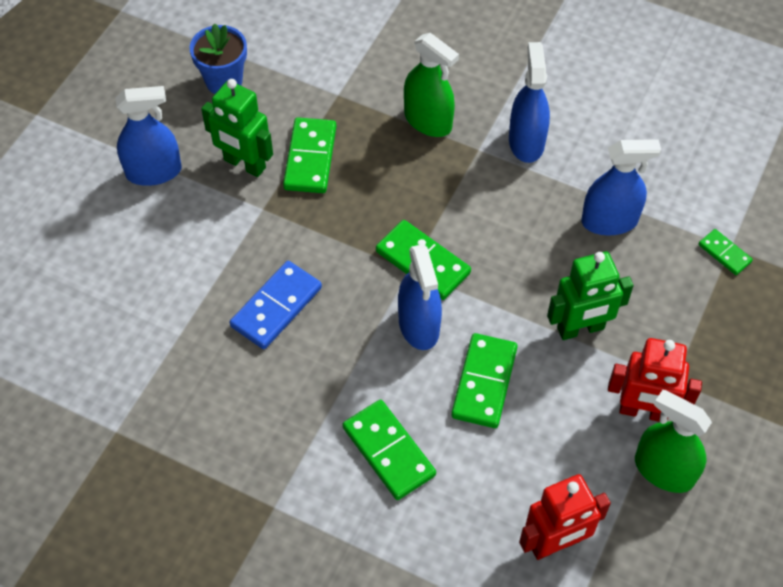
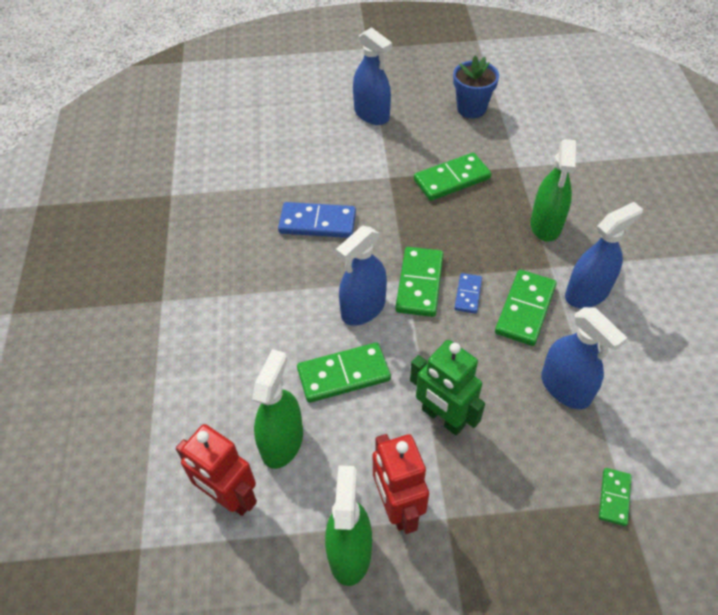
camera: 60 degrees right, 5 degrees down
(244, 164) = (416, 151): green robot -> none
(388, 451) = (244, 343): green domino -> green domino (525, 309)
(463, 231) = (468, 294): none -> blue domino
(525, 471) = (282, 442): none -> green spray bottle

